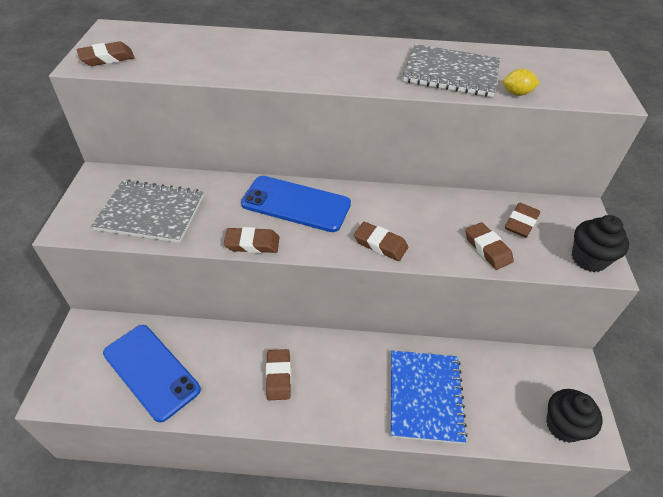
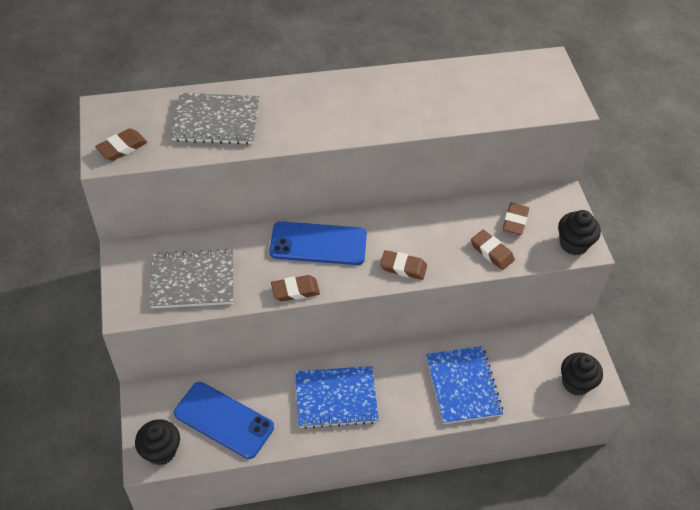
camera: 15 degrees left, 5 degrees up
(71, 389) = (161, 451): none -> black cupcake
(278, 376) = (336, 398): brown eraser -> blue notebook
(451, 73) = (433, 103): grey notebook -> grey notebook (216, 121)
(516, 93) = (493, 117): yellow lemon -> none

